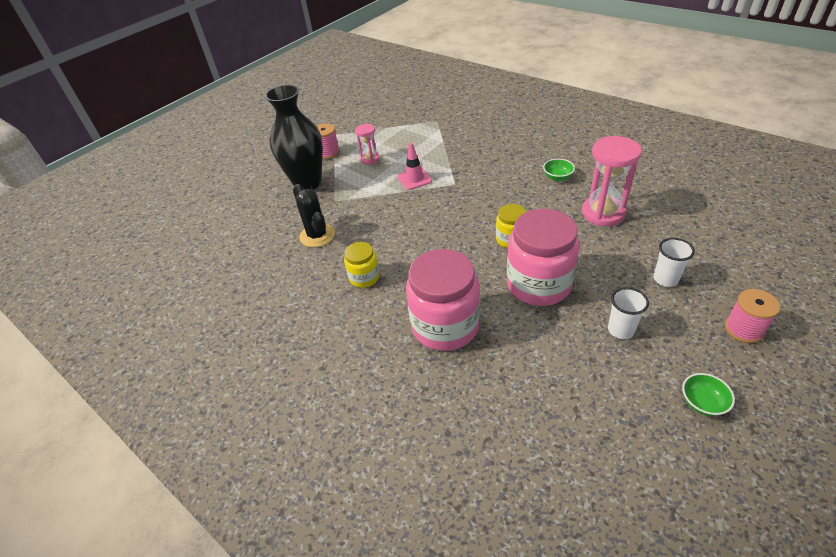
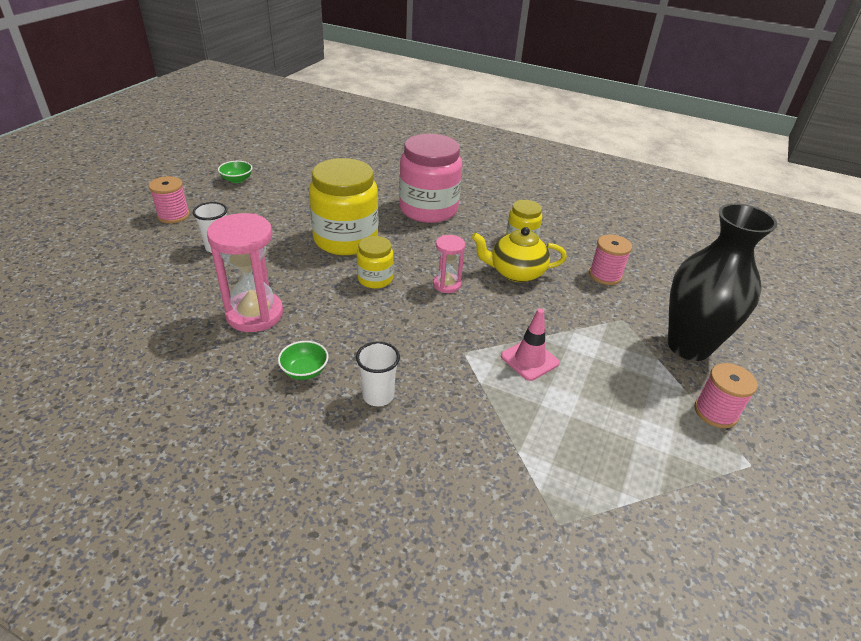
camera: 160 degrees right, 5 degrees down
(317, 235) = (605, 275): black cactus -> pink spool
(370, 159) = (628, 399): pink hourglass -> pink hourglass (446, 284)
(389, 241) = (515, 272): none -> yellow teapot
(538, 284) = (346, 239): pink jar -> yellow jar
(620, 330) = (278, 212): white cup -> white cup (378, 396)

